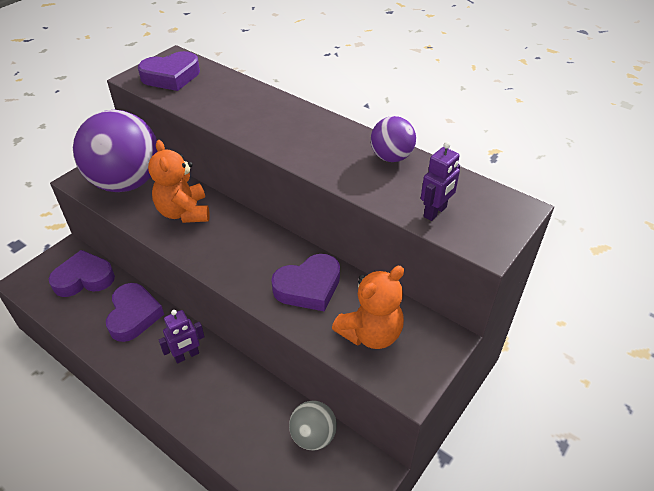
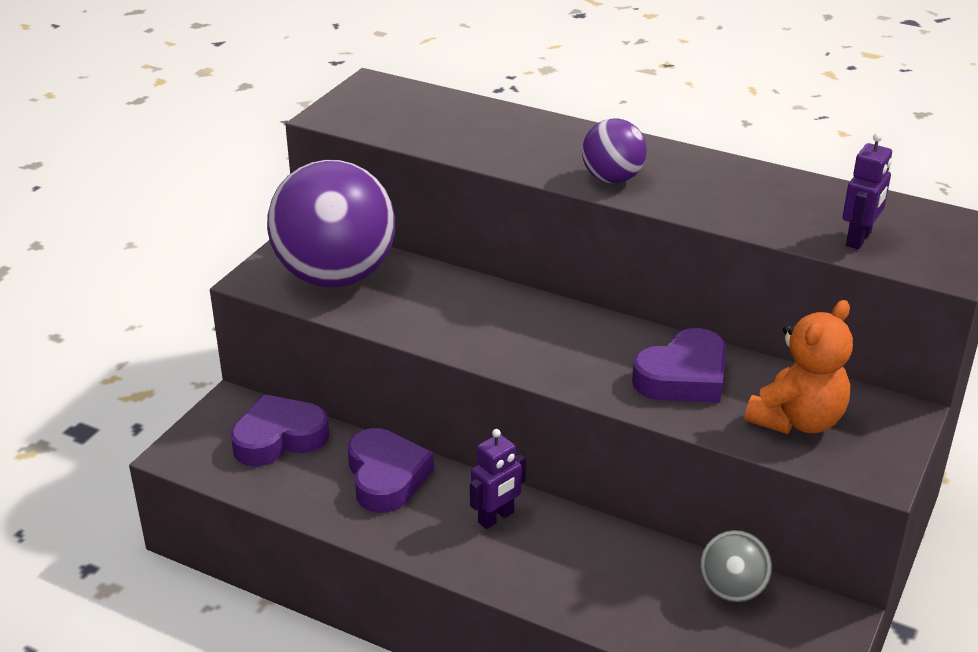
camera: 10 degrees left, 10 degrees down
(171, 77) = (385, 110): purple heart -> none
(184, 212) = (448, 305): orange teddy bear -> none
(391, 157) = (767, 182): purple ball -> purple ball (612, 179)

